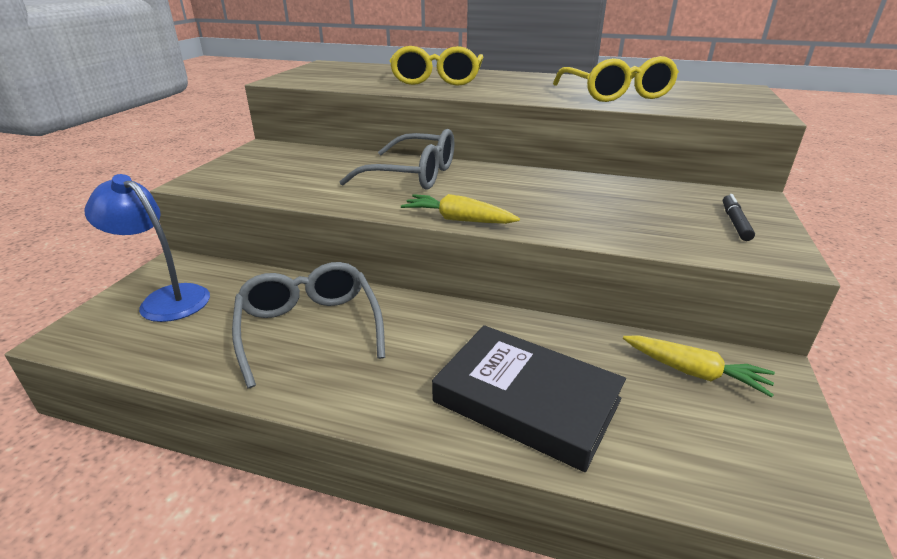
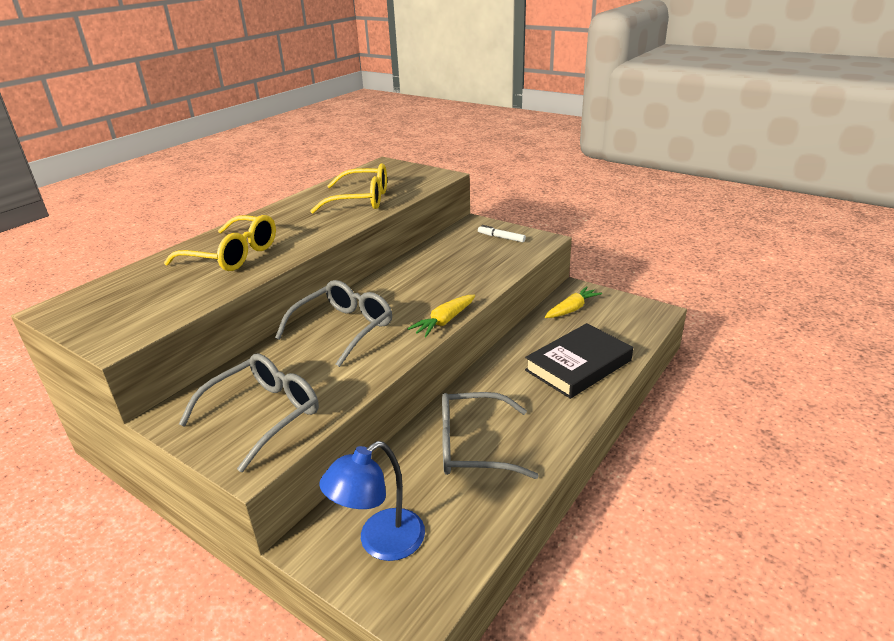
camera: 70 degrees left, 0 degrees up
(263, 173) = (263, 415): none -> grey glasses
(735, 223) = (501, 237): black marker -> white marker

